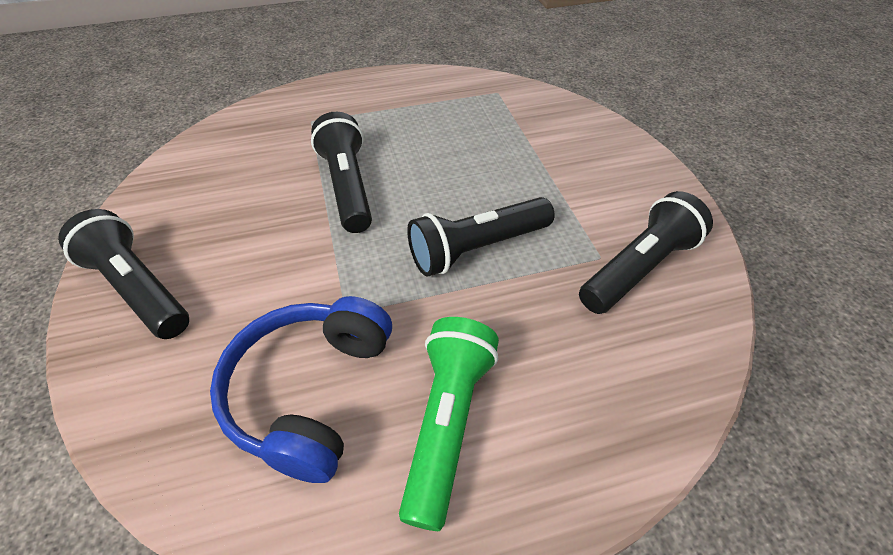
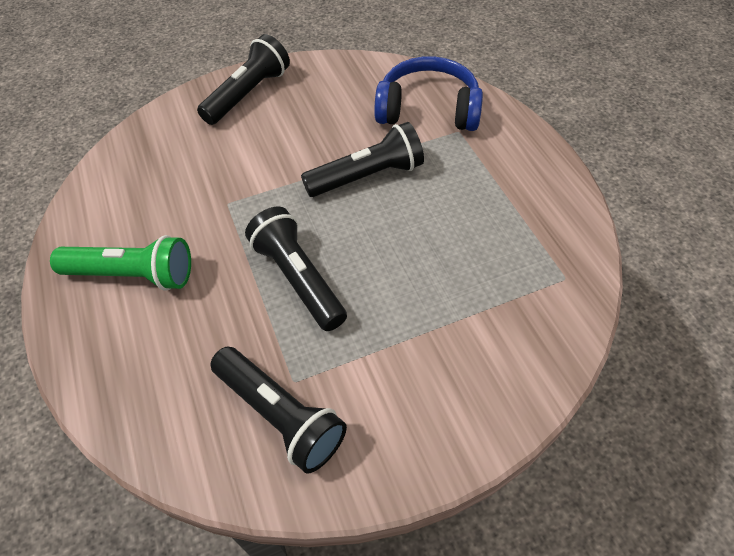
camera: 85 degrees right, 5 degrees up
(310, 392) = (163, 198): blue headphones -> blue headphones (428, 109)

